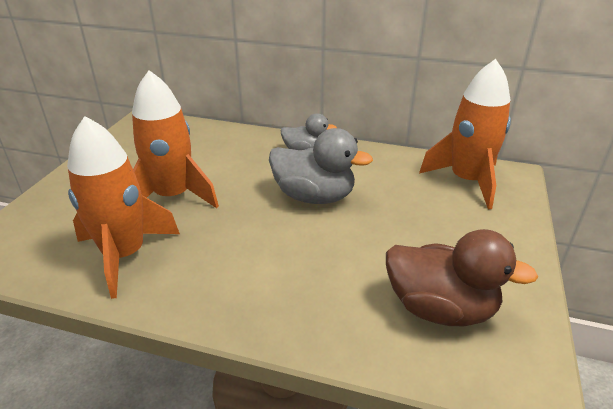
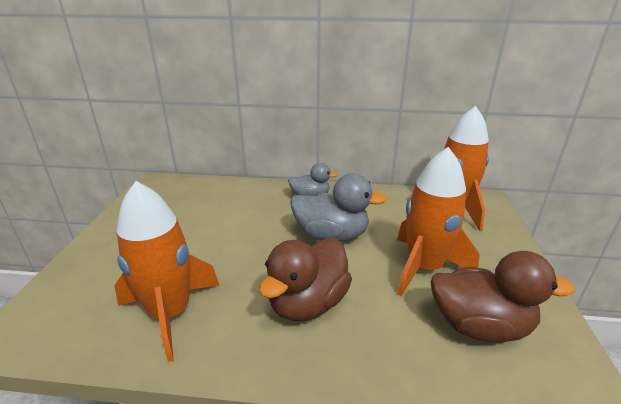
camera: 10 degrees left, 5 degrees down
(173, 196) = (202, 249): orange rocket -> orange rocket (424, 267)
(264, 263) = (308, 303): none -> brown duck

